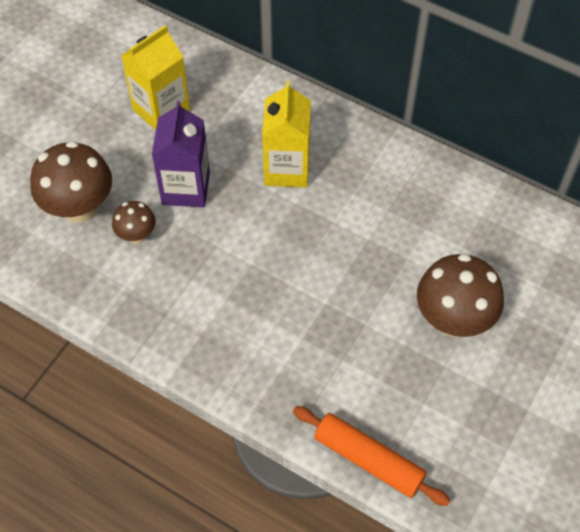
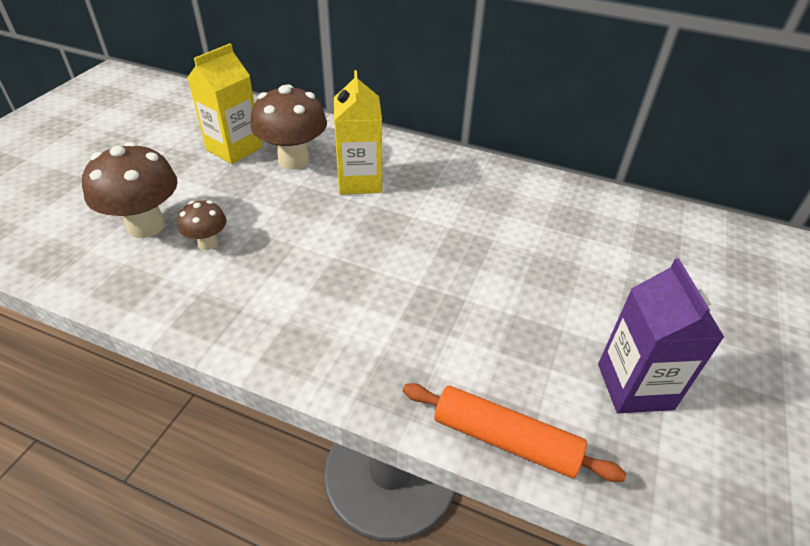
camera: 10 degrees left, 15 degrees down
(186, 188) = (260, 202): purple carton -> purple carton (634, 386)
(453, 320) = (556, 286): brown mushroom -> brown mushroom (294, 160)

